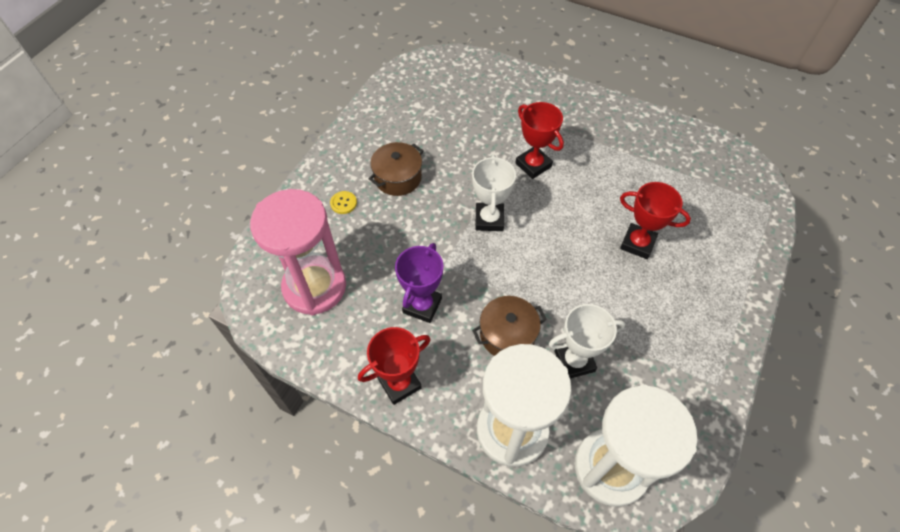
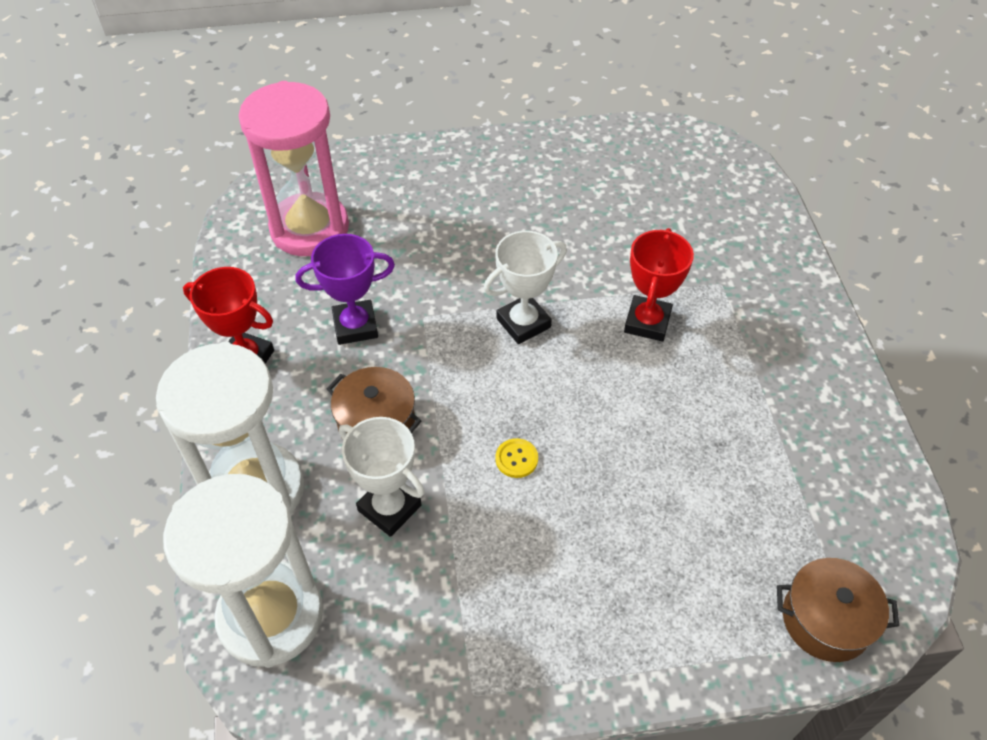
camera: 55 degrees right, 5 degrees down
(343, 203) = (432, 190): yellow button -> yellow button (516, 459)
(398, 178) = (507, 213): brown pot -> brown pot (826, 620)
(637, 243) = (625, 494): red trophy -> none

